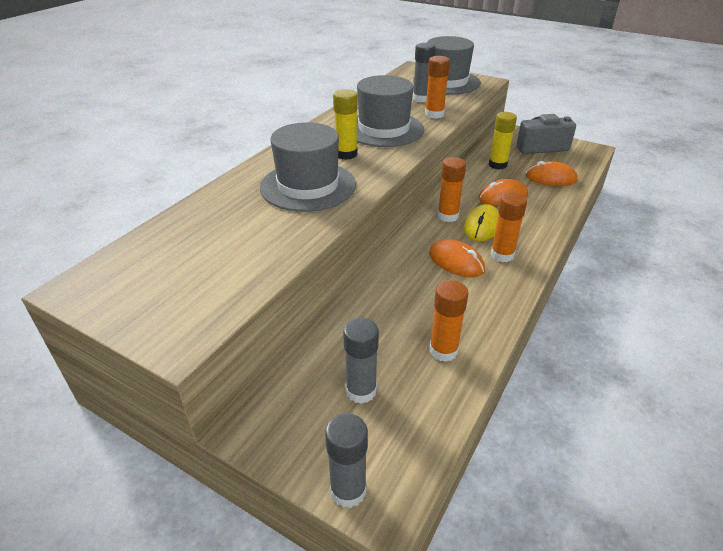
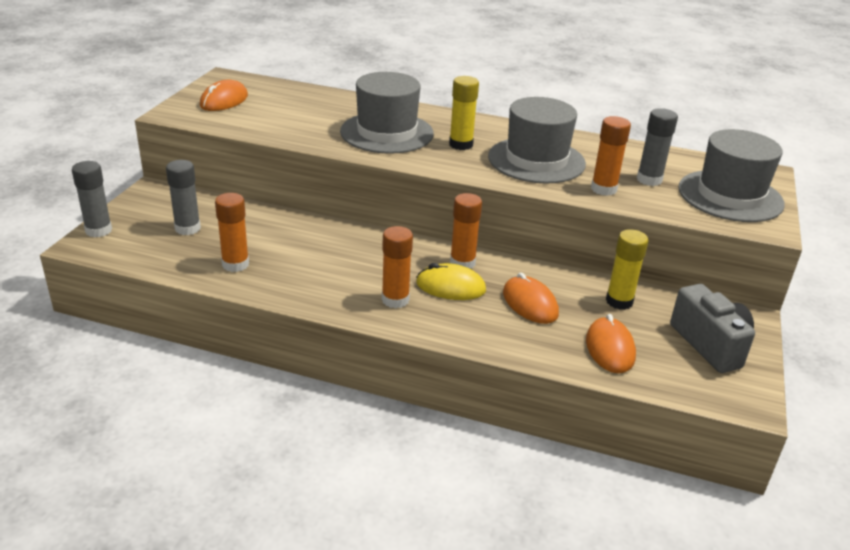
camera: 75 degrees right, 5 degrees down
(456, 262) = (372, 269): orange mouse -> orange mouse (224, 101)

